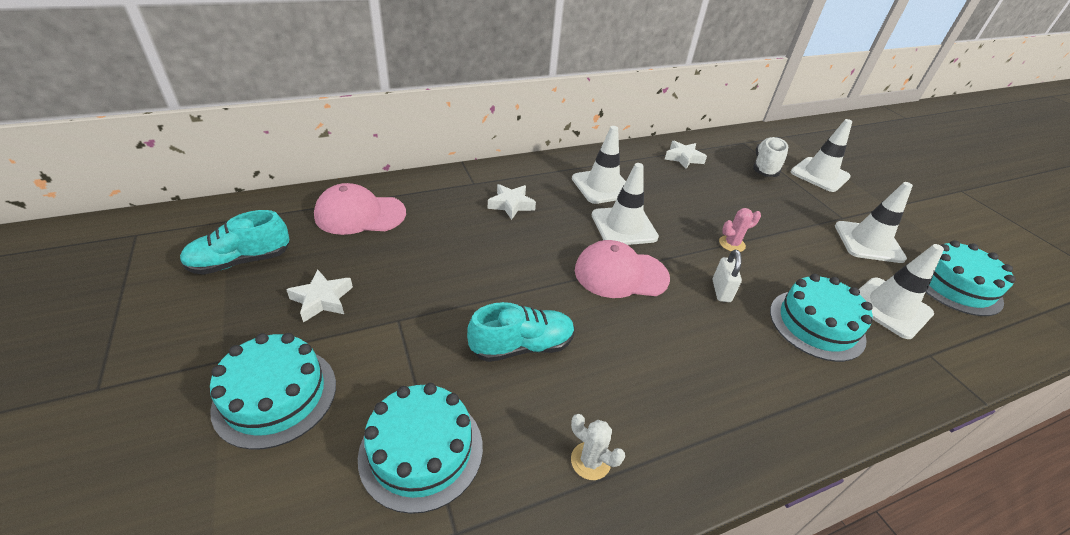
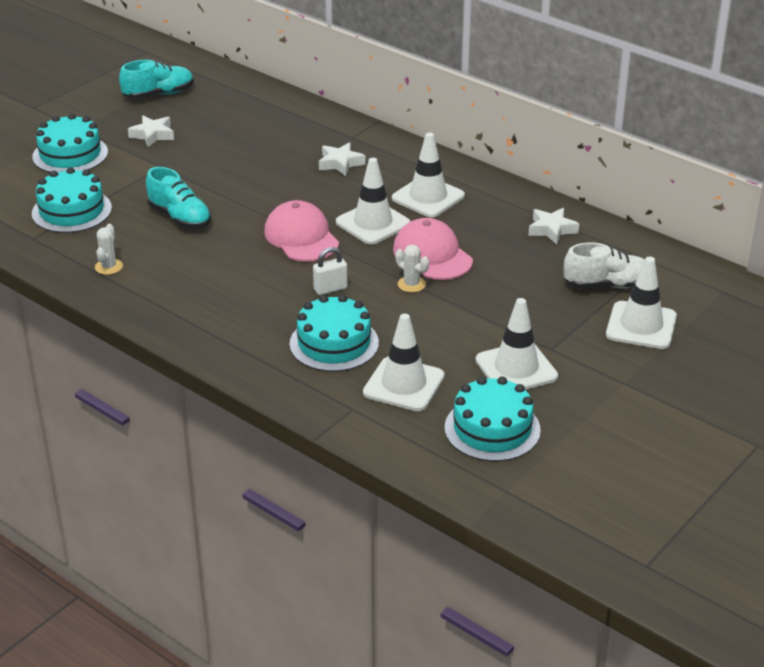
camera: 65 degrees right, 5 degrees down
(241, 261) = (158, 94): turquoise shoe -> turquoise shoe turned 120 degrees clockwise
(360, 214) = (252, 110): pink cap -> pink cap (432, 255)
(732, 244) = (411, 284): pink cactus -> white cactus

